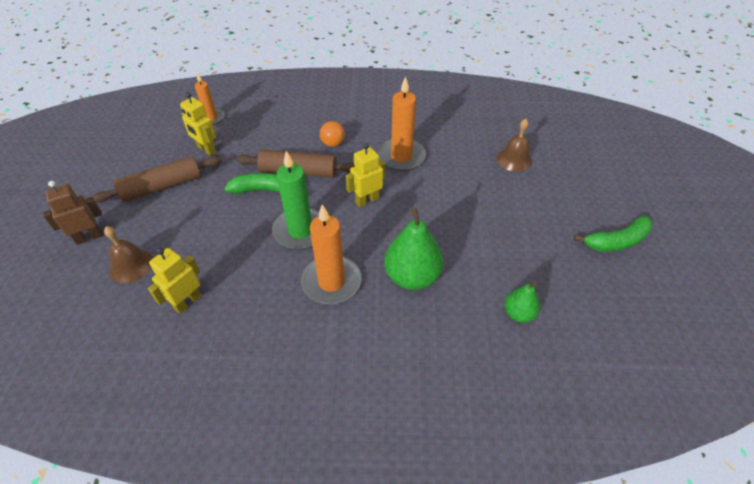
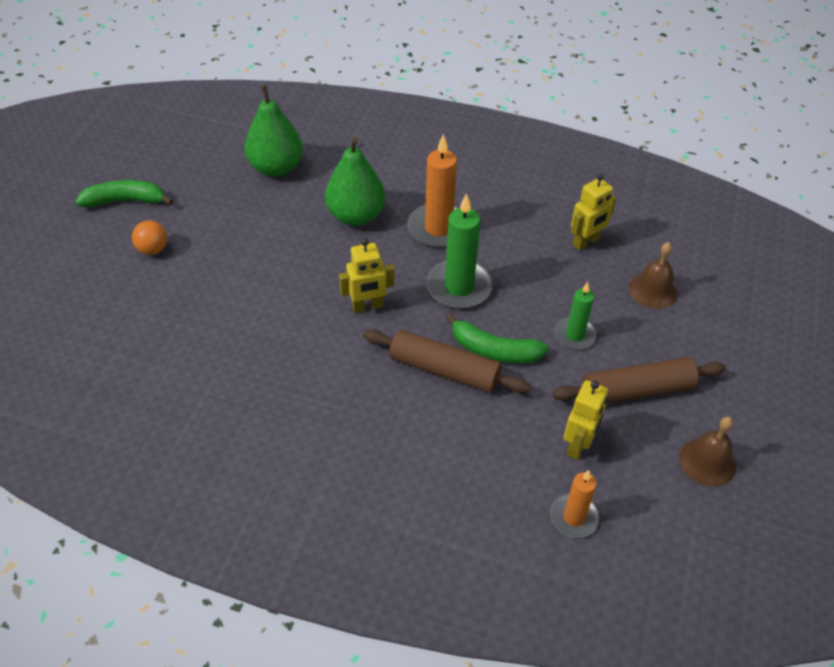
camera: 165 degrees left, 0 degrees up
(89, 237) = (714, 336): brown robot -> none
(204, 214) = (574, 335): none -> green candle
(206, 149) = (578, 445): yellow robot -> yellow robot turned 60 degrees clockwise
(333, 144) = (381, 408): orange ball -> orange ball (153, 249)
(401, 157) = (292, 360): orange candle -> none
(514, 159) = (144, 319): brown bell -> brown bell (707, 462)
(518, 313) = (276, 168): green pear -> green pear, size x1.78

